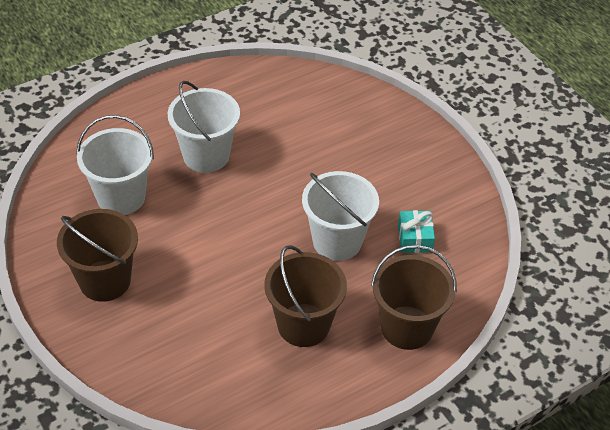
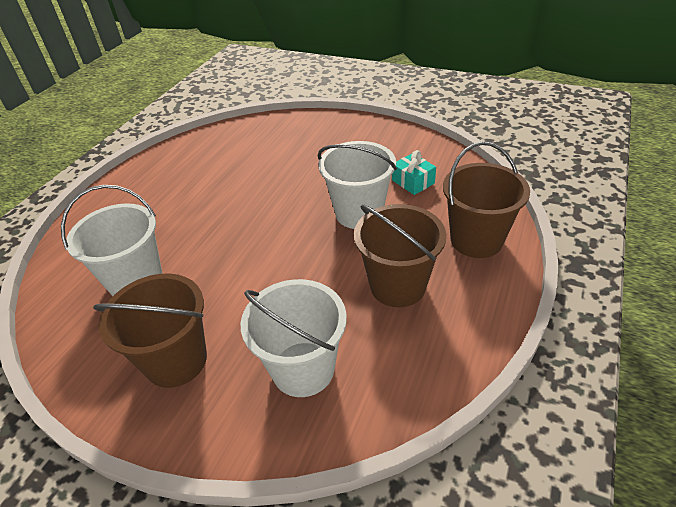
camera: 30 degrees left, 5 degrees down
(206, 155) = (192, 212): white bucket -> white bucket (303, 369)

